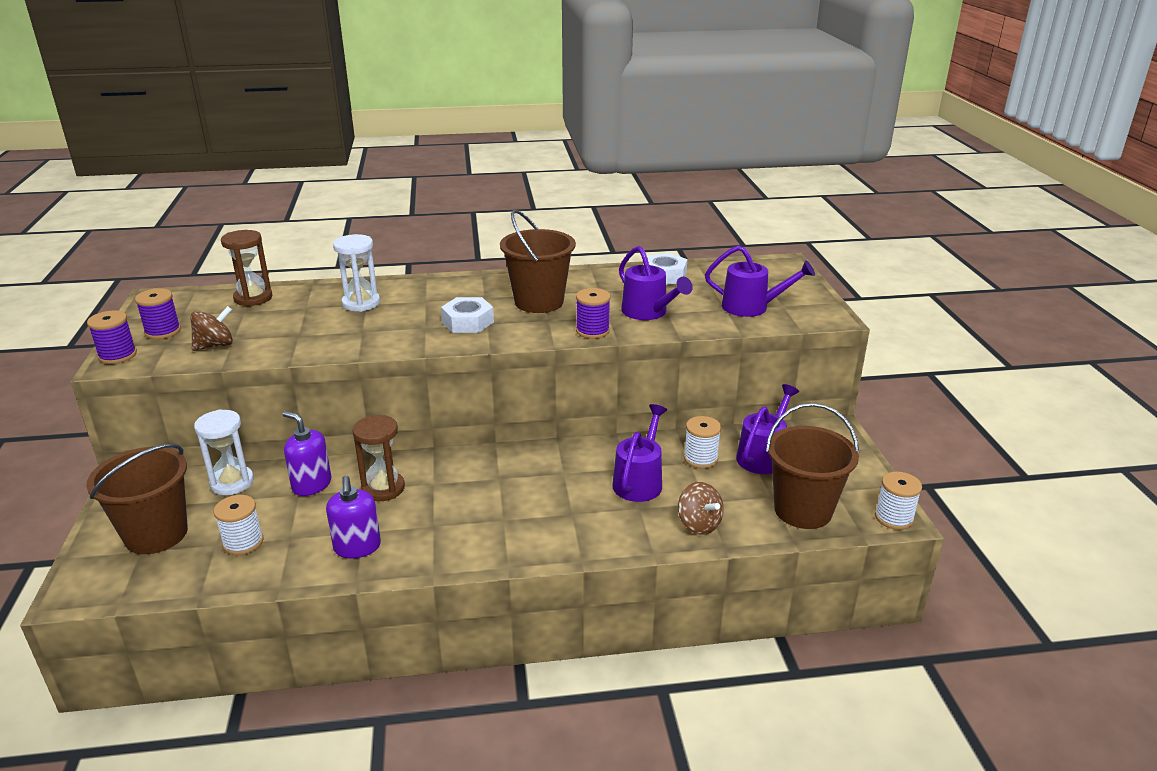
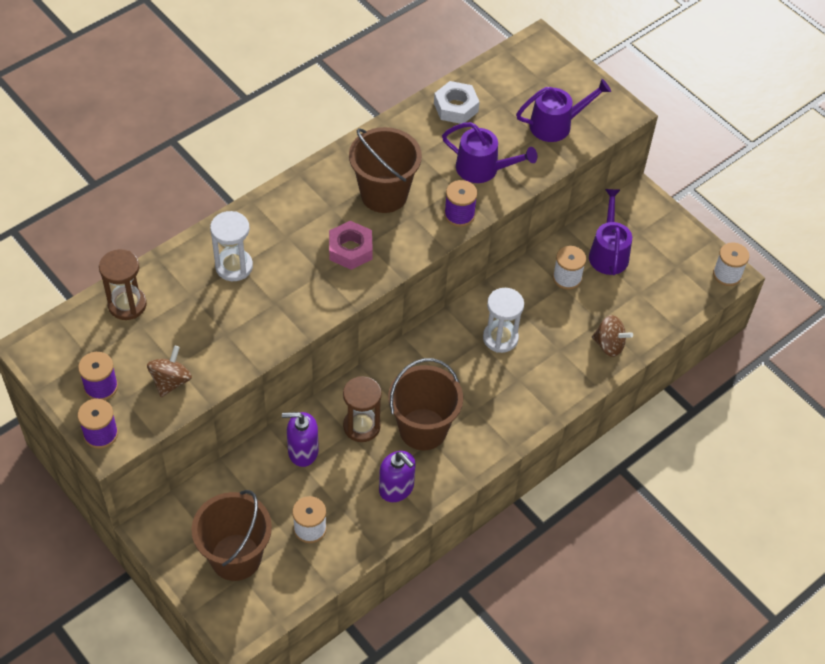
camera: 35 degrees left, 25 degrees up
(232, 482) = (237, 482): white hourglass -> white hourglass (500, 338)
(468, 322) = (350, 249): white nut -> pink nut
(640, 481) = (540, 323): purple watering can -> none
(803, 510) = (667, 296): brown bucket -> brown bucket (423, 429)

